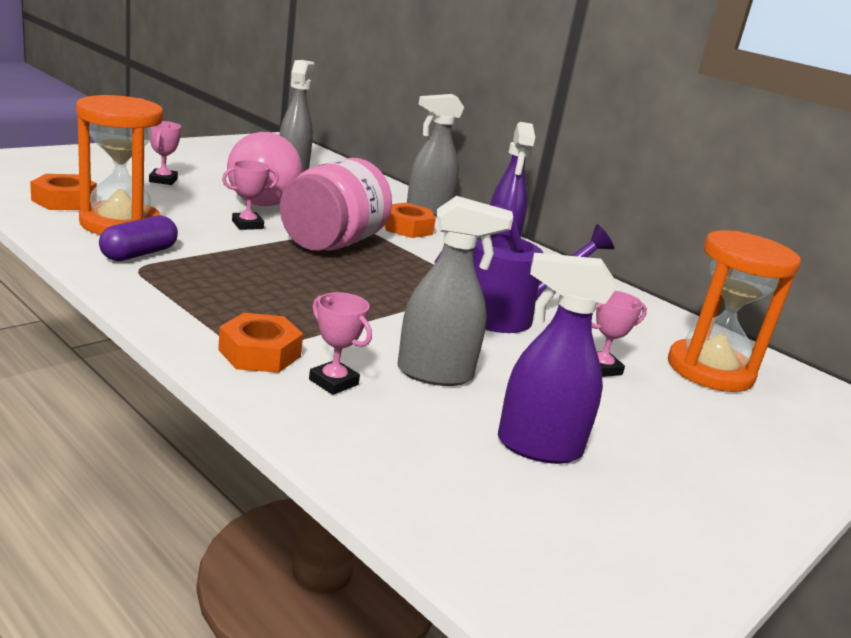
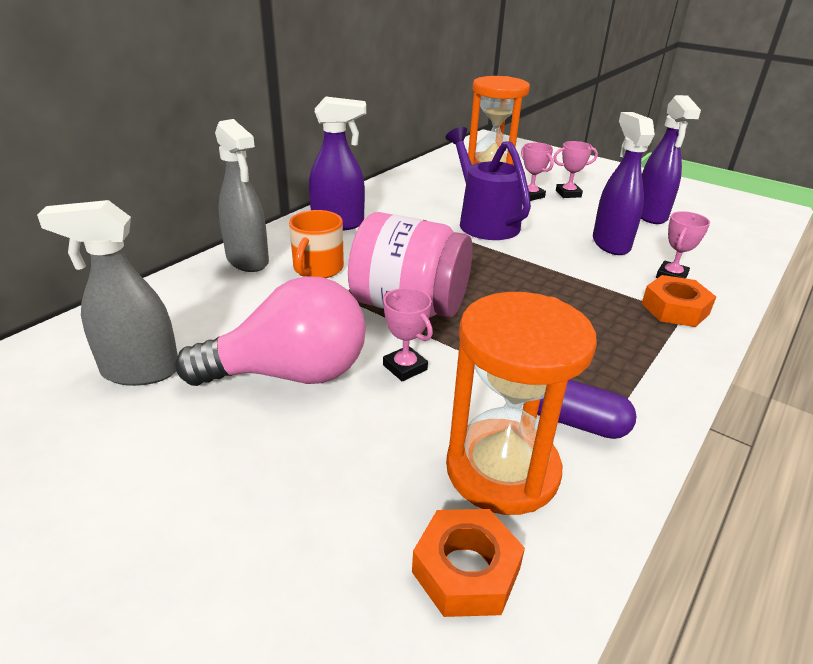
camera: 95 degrees left, 10 degrees up
(163, 180) = (269, 493): pink trophy -> pink trophy (568, 194)
(407, 228) = (317, 269): orange nut -> orange mug
(435, 374) = (610, 244): grey spray bottle -> purple spray bottle

